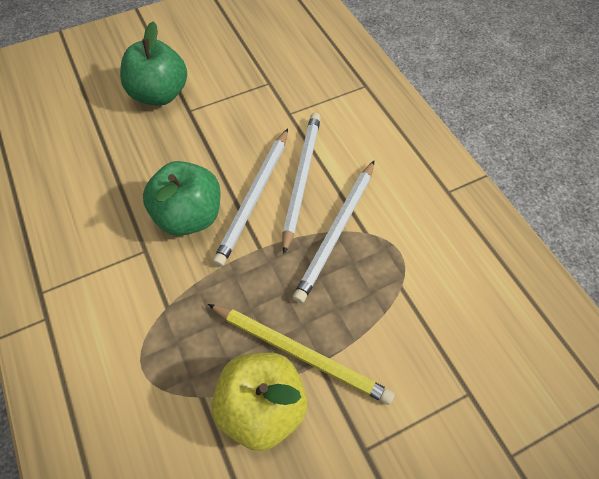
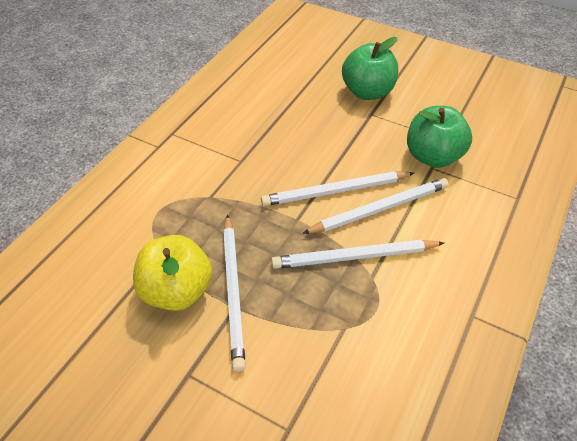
camera: 55 degrees right, 10 degrees down
(189, 216) = (286, 166): green apple -> green apple (433, 156)
(300, 353) = (233, 291): yellow pencil -> white pencil

